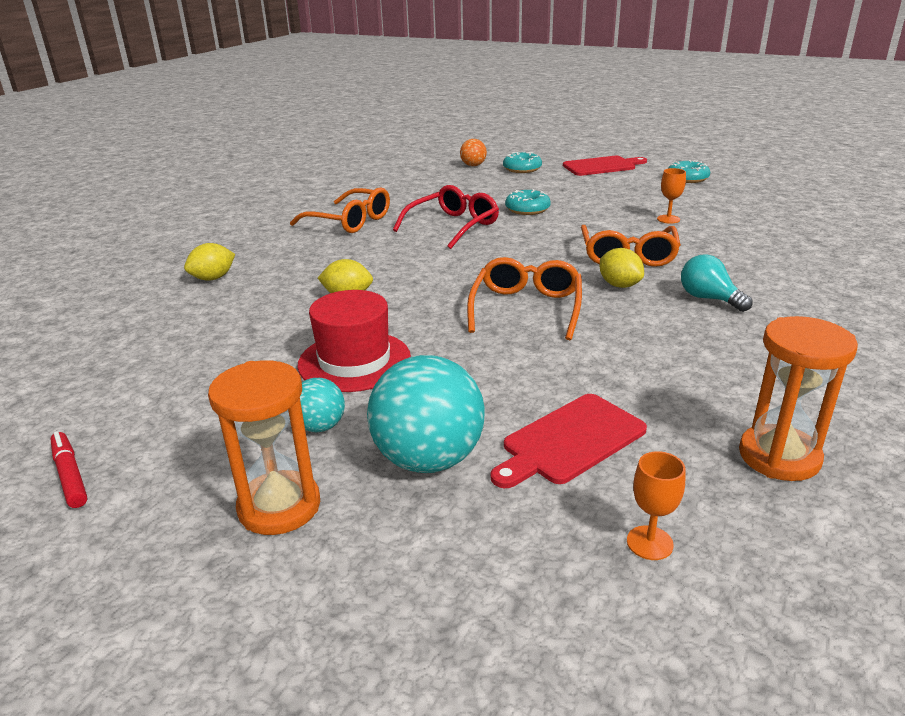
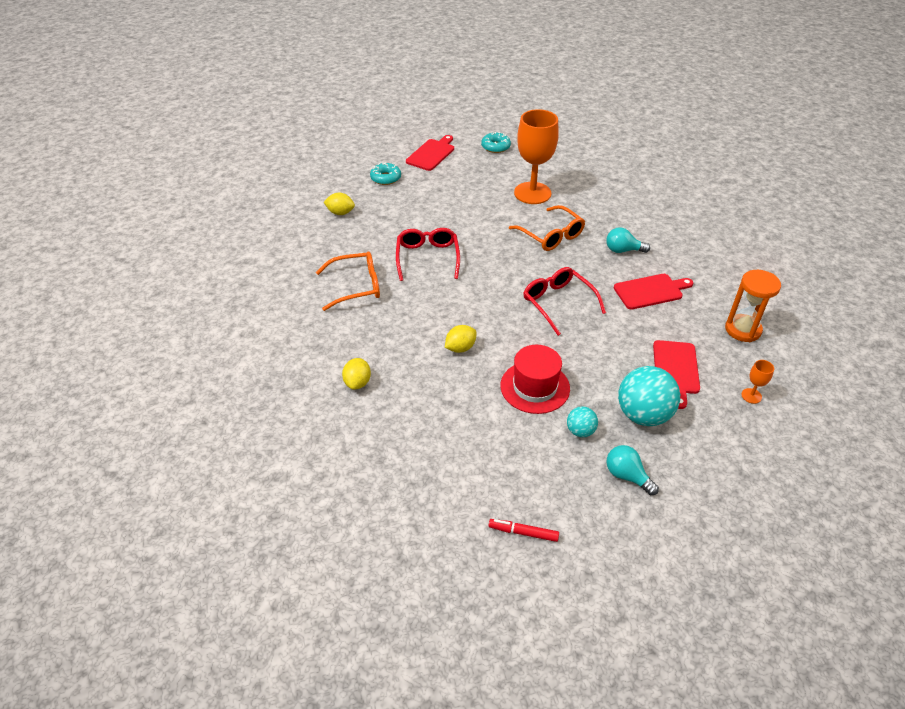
camera: 45 degrees left, 15 degrees up
(279, 506) = (627, 476): orange hourglass -> turquoise light bulb
(473, 165) = (347, 188): orange ball -> none
(526, 308) = (558, 303): orange glasses -> red glasses
(527, 209) = (447, 220): turquoise donut -> none
(619, 285) = (576, 262): yellow lemon -> yellow lemon (340, 213)
(668, 219) = (532, 193): orange goblet -> orange goblet, size x2.49
(681, 349) = (650, 291): none -> red cutting board

